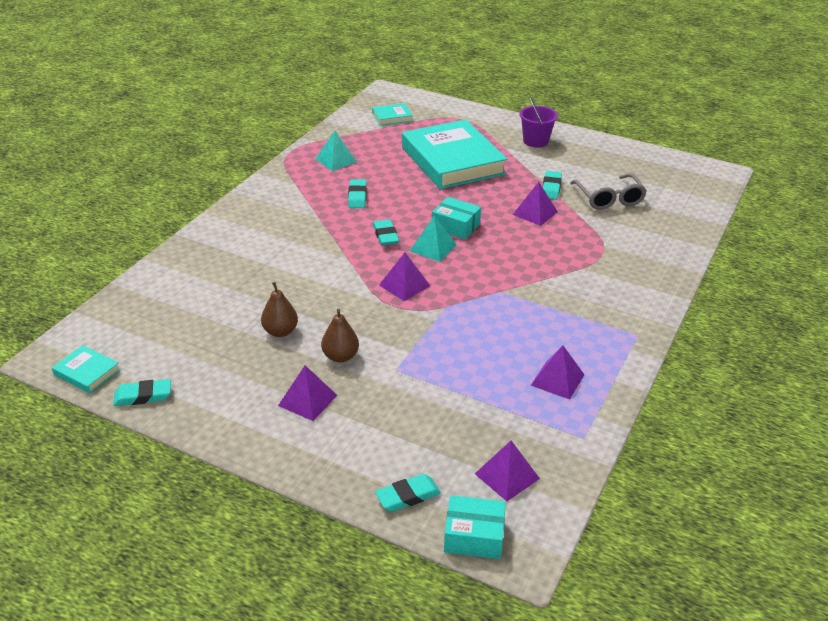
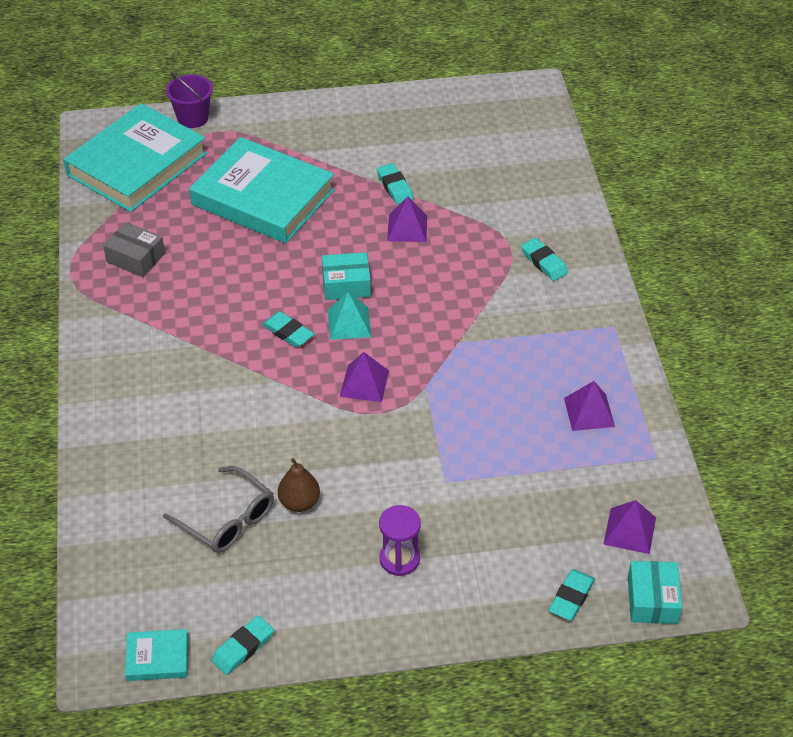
camera: 35 degrees left, 10 degrees up
(307, 400) = (399, 559): purple pyramid -> purple hourglass
(336, 160) = (135, 258): turquoise pyramid -> grey box
(340, 356) = (383, 497): brown pear -> none
(357, 197) = (209, 297): turquoise eraser -> turquoise eraser (544, 262)
(392, 117) = (137, 164): turquoise book -> turquoise book, size x2.42
(474, 536) = (652, 600): turquoise box -> turquoise box turned 60 degrees counterclockwise
(535, 141) = (324, 128): purple bucket -> purple bucket (193, 118)
(609, 199) = (461, 174): grey glasses -> grey glasses (228, 520)

